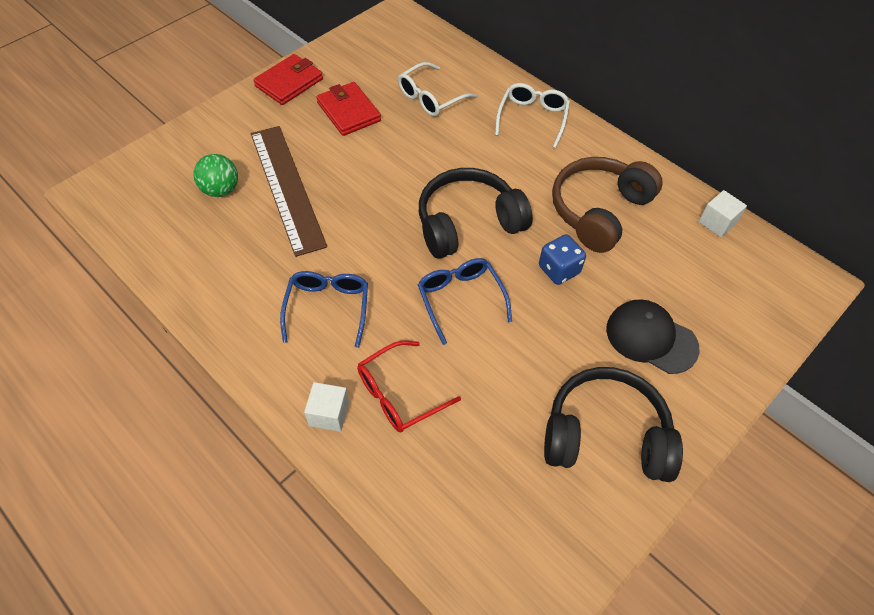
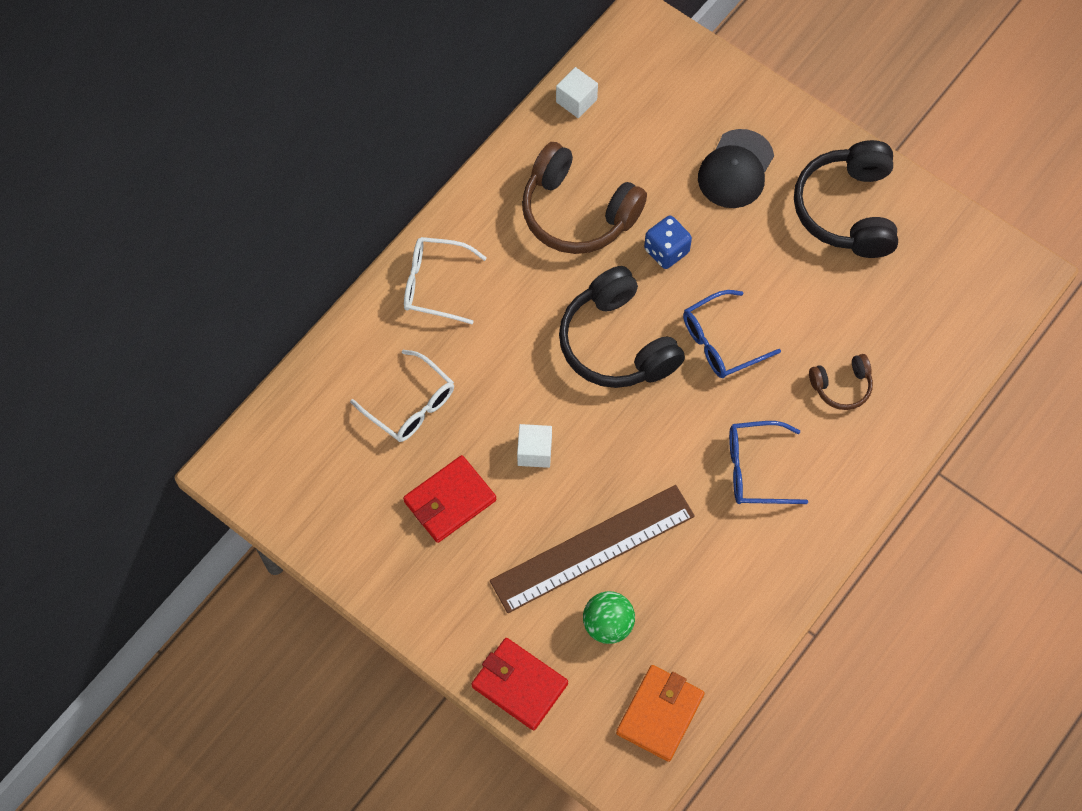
camera: 95 degrees left, 10 degrees up
(136, 213) = (660, 714): none -> orange wallet
(289, 83) = (401, 588): red wallet -> red wallet (519, 685)
(329, 414) = (875, 445): white cube -> white cube (534, 452)
(399, 394) = (841, 386): red glasses -> brown headphones

